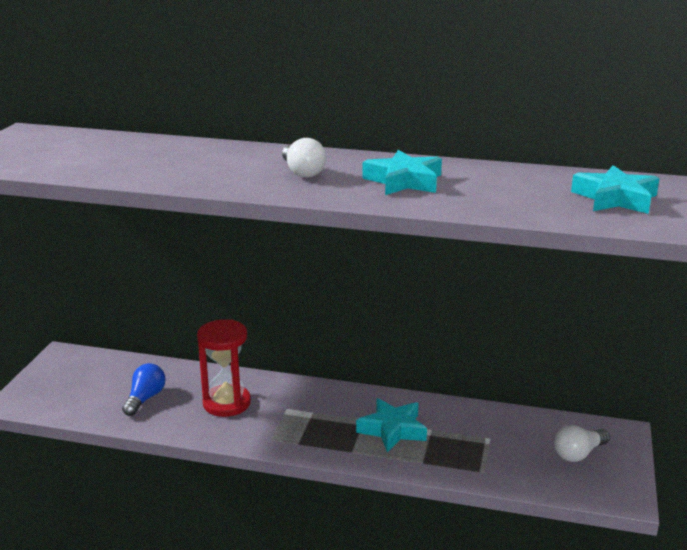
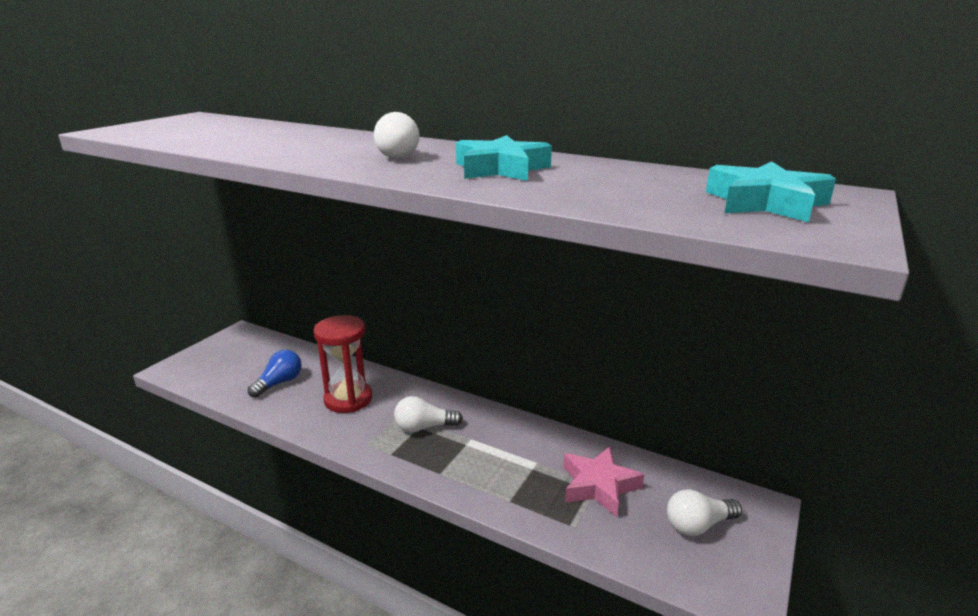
camera: 15 degrees right, 0 degrees up
(315, 416) = (424, 427): none -> white light bulb
(392, 430) = (495, 455): turquoise star -> none
(490, 439) = (598, 486): none -> pink star

